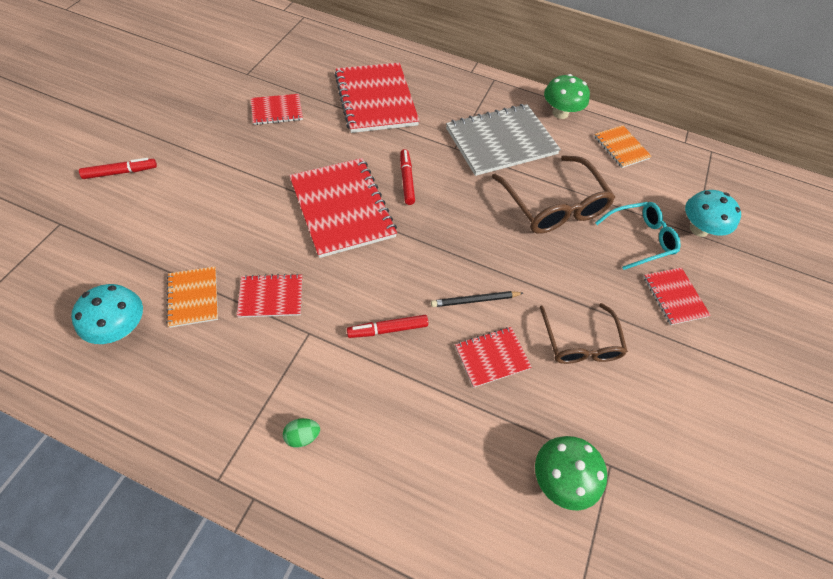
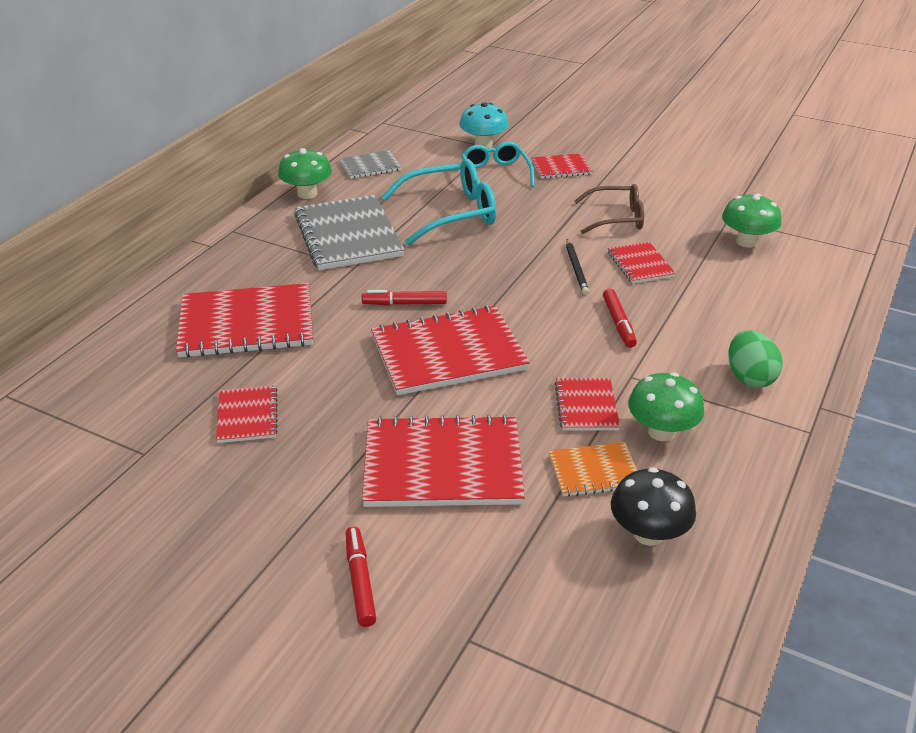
camera: 80 degrees left, 20 degrees down
(121, 328) = (648, 533): turquoise mushroom -> black mushroom
(215, 208) = (443, 465): none -> red notebook
(233, 349) = (661, 432): none -> green mushroom
(302, 436) = (749, 377): green egg -> green egg, size x1.74
(553, 205) = (451, 213): brown glasses -> turquoise glasses
(621, 147) = (370, 166): orange notebook -> grey notebook

